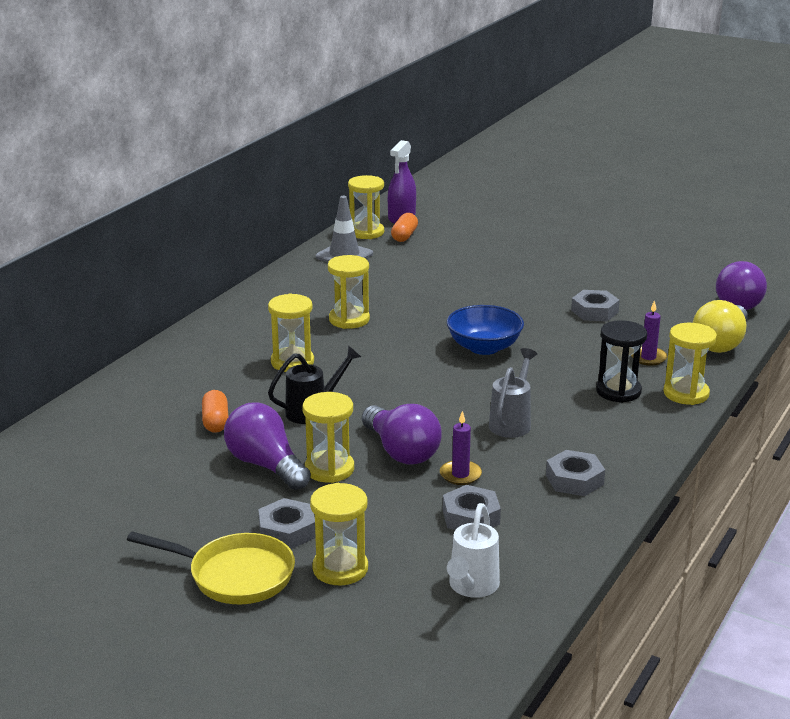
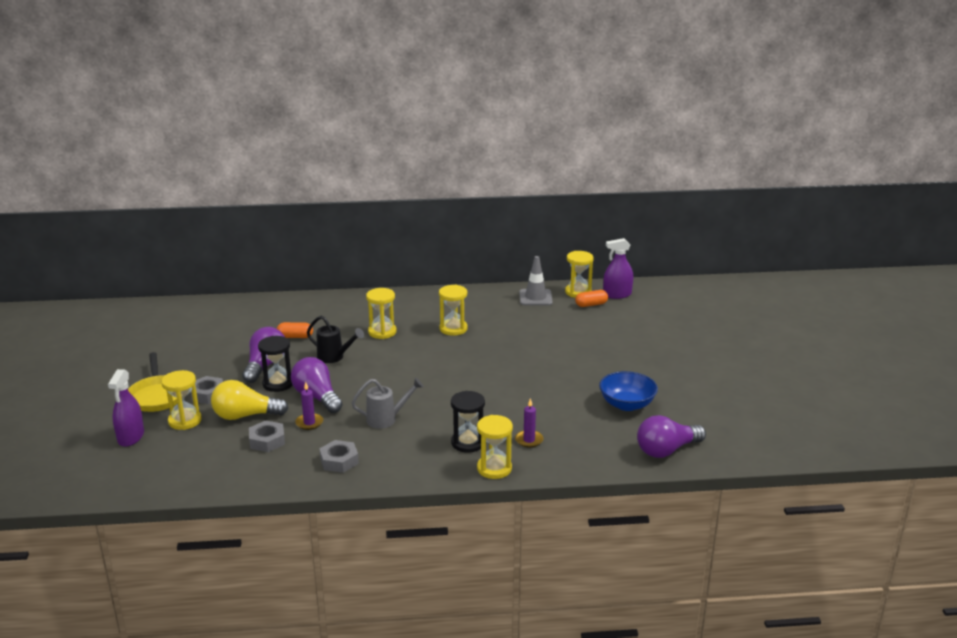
camera: 55 degrees right, 0 degrees up
(215, 421) = (295, 337): orange capsule -> orange capsule turned 45 degrees clockwise
(329, 469) = (278, 384): yellow hourglass -> black hourglass
(331, 628) = (131, 437): none -> purple spray bottle
(401, 451) = (317, 397): purple light bulb -> purple light bulb turned 120 degrees clockwise
(471, 588) = (196, 464): white watering can -> none
(484, 347) = (471, 380): blue bowl -> blue bowl (627, 404)
(594, 311) = (572, 401): grey nut -> none
(721, 343) = (588, 462): yellow light bulb -> yellow light bulb (245, 416)

